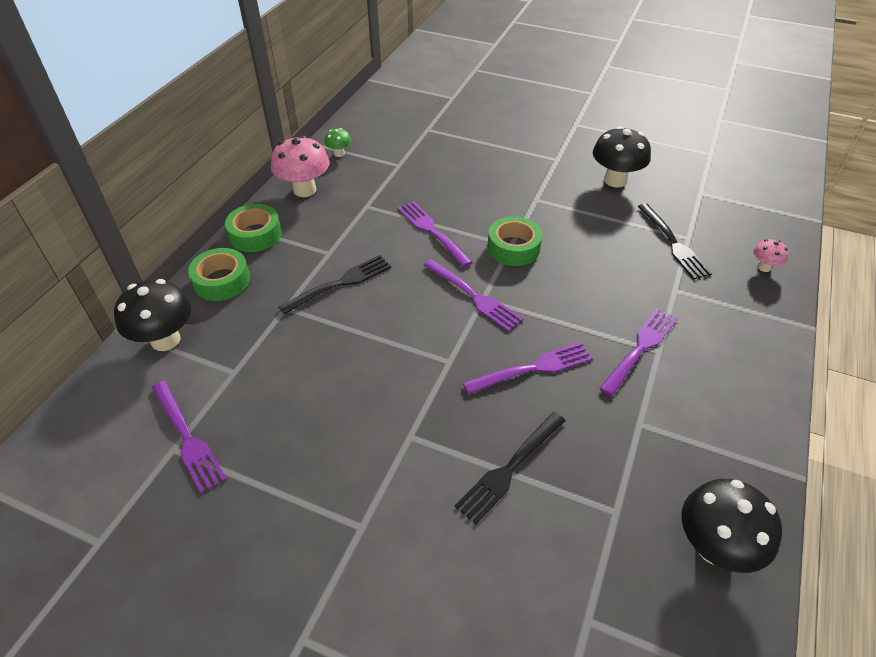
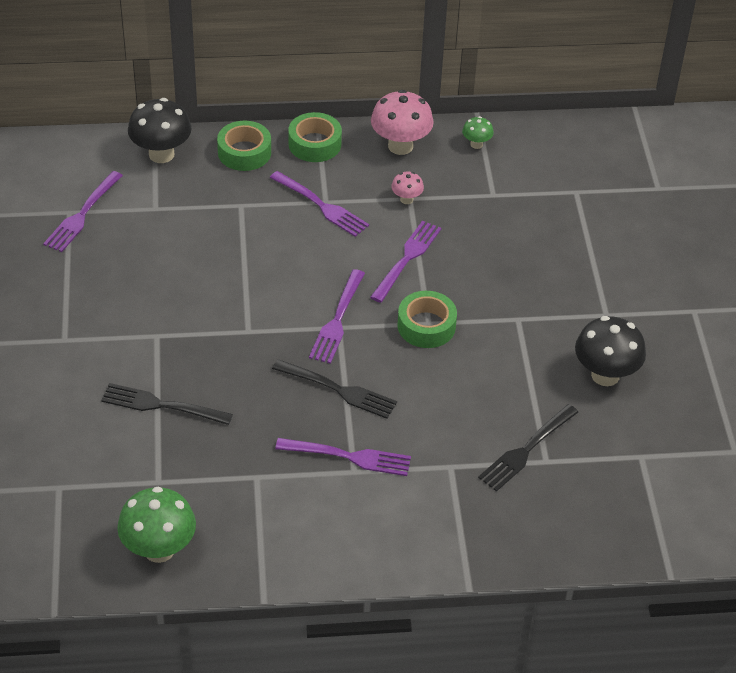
camera: 60 degrees right, 0 degrees up
(341, 283) = (293, 226): black fork -> black fork (339, 390)
(533, 368) = (276, 388): purple fork -> purple fork (322, 206)
(714, 547) = (159, 549): black mushroom -> green mushroom
(764, 267) = (541, 534): pink mushroom -> pink mushroom (406, 199)

